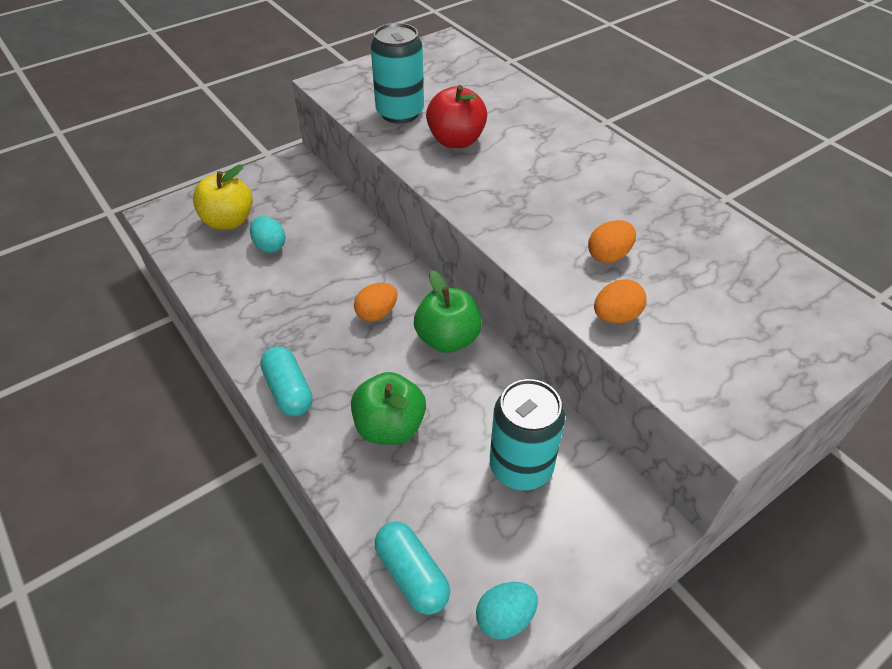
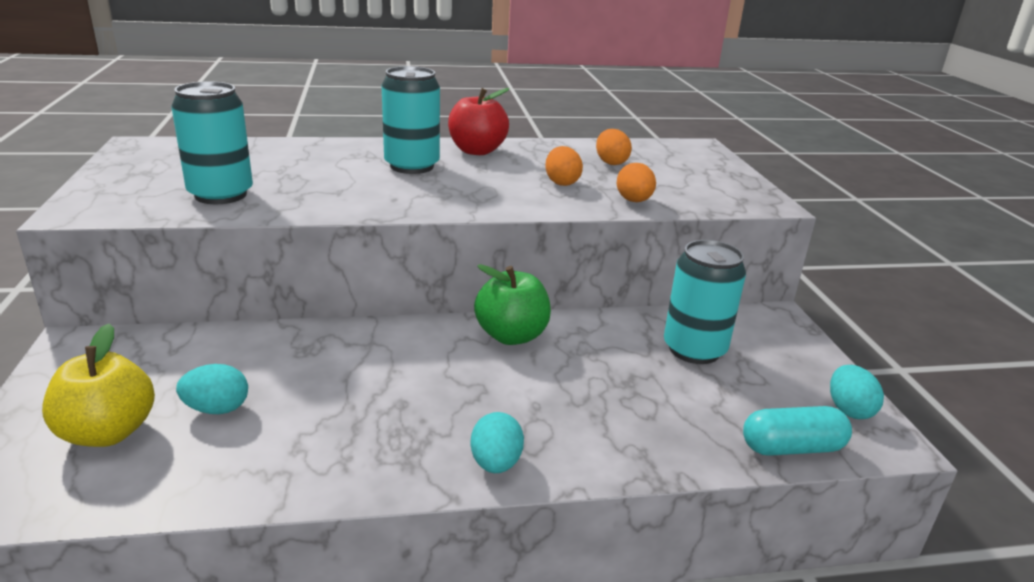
camera: 65 degrees left, 20 degrees down
(289, 391) = (496, 463): turquoise capsule -> turquoise egg
(377, 313) = (432, 365): orange egg -> orange egg (611, 162)
(390, 427) = (602, 406): green apple -> none
(456, 140) = (318, 186): red apple -> red apple (477, 151)
(545, 162) = (412, 166): none -> turquoise can

